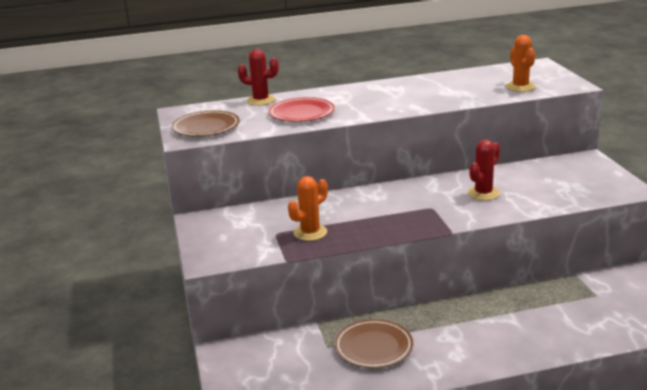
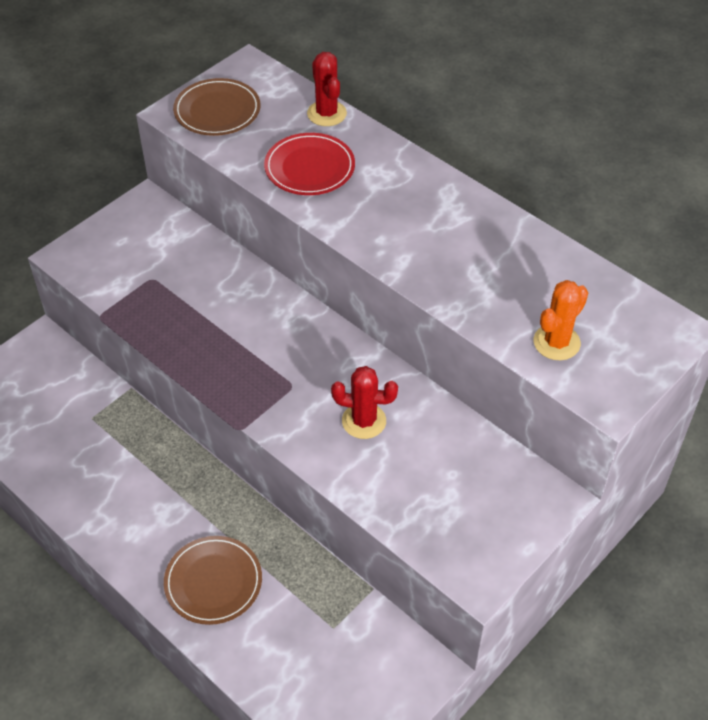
camera: 55 degrees right, 25 degrees up
(310, 233) = (169, 305): orange cactus -> none
(373, 347) = (111, 455): brown plate -> brown plate (213, 582)

